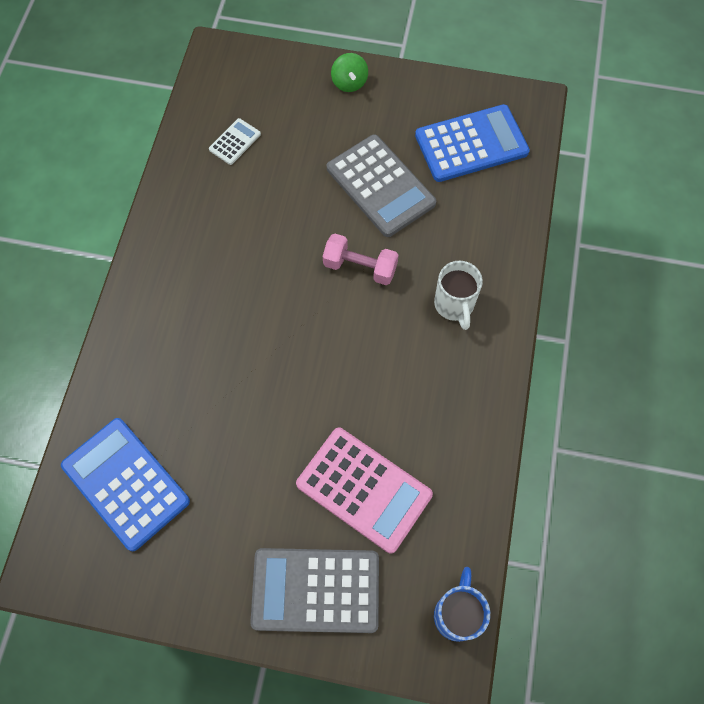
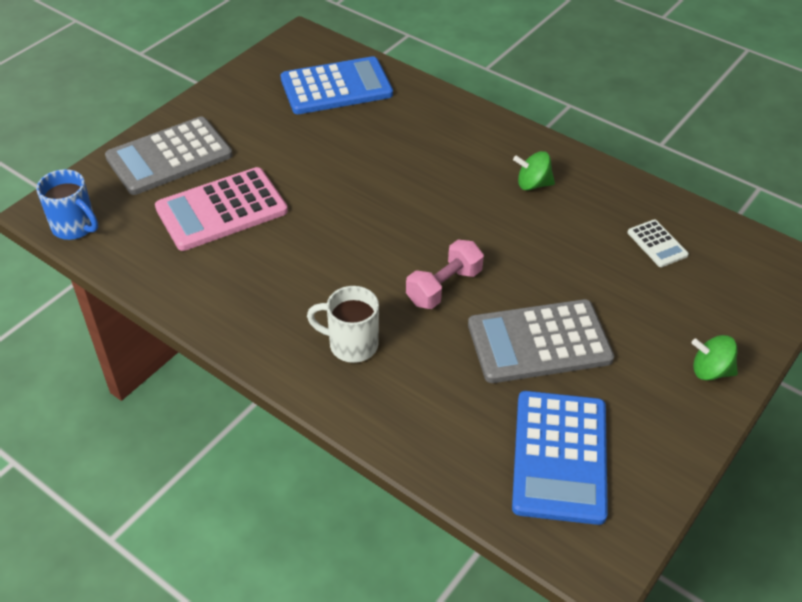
camera: 115 degrees right, 20 degrees down
(202, 248) = (532, 184): none -> green spinning top
(315, 590) = (169, 156): grey calculator -> grey calculator turned 150 degrees counterclockwise

